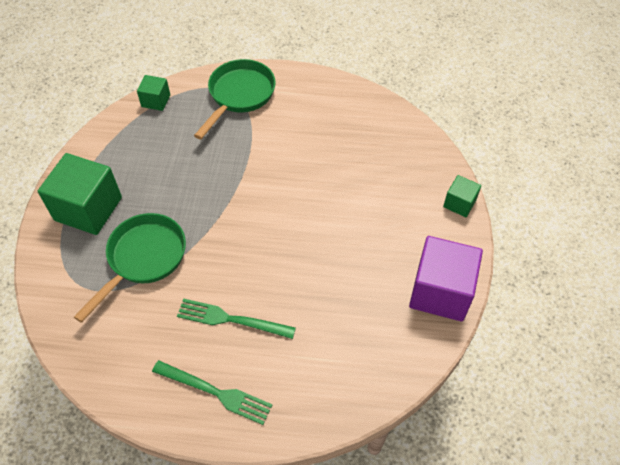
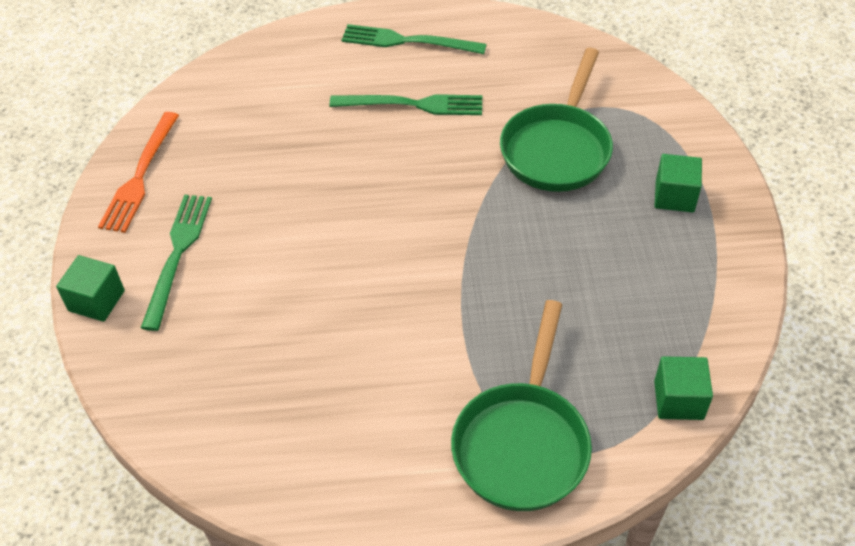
camera: 170 degrees right, 5 degrees down
(88, 209) = (674, 196): green cube -> green cube, size x0.51
(411, 225) = (178, 254): none -> green fork
(440, 292) = (140, 176): purple cube -> orange fork

